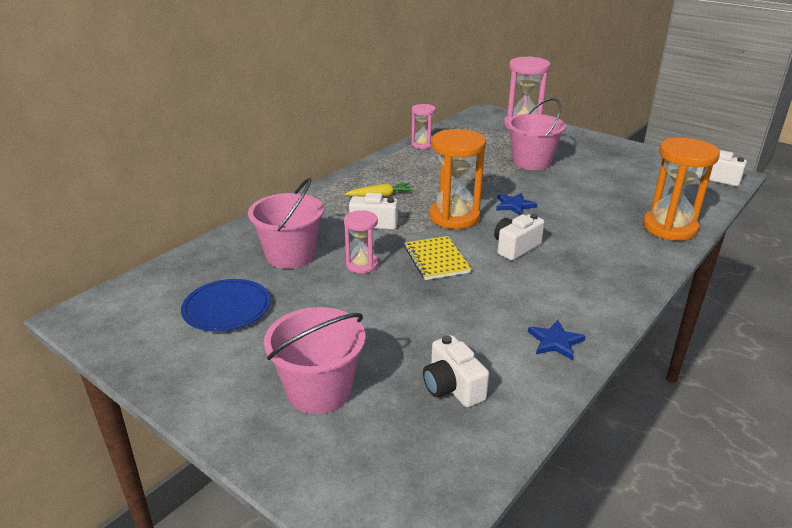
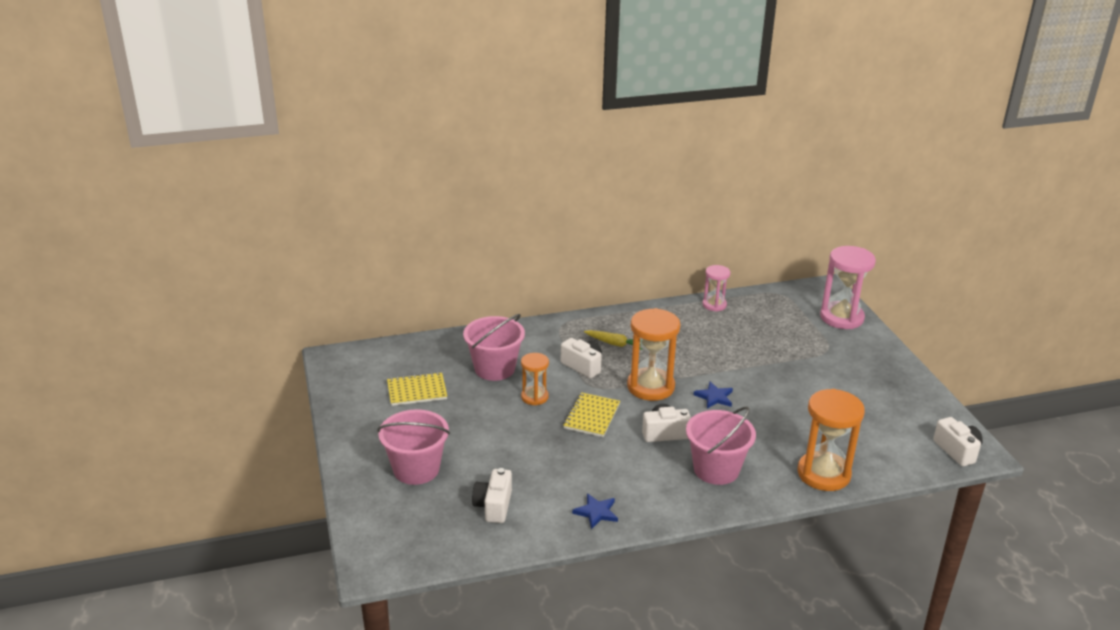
camera: 35 degrees right, 0 degrees up
(227, 308) = (417, 391): blue plate -> yellow notebook
(362, 265) = (534, 397): pink hourglass -> orange hourglass
(531, 162) = (791, 361): pink bucket -> pink bucket (716, 469)

